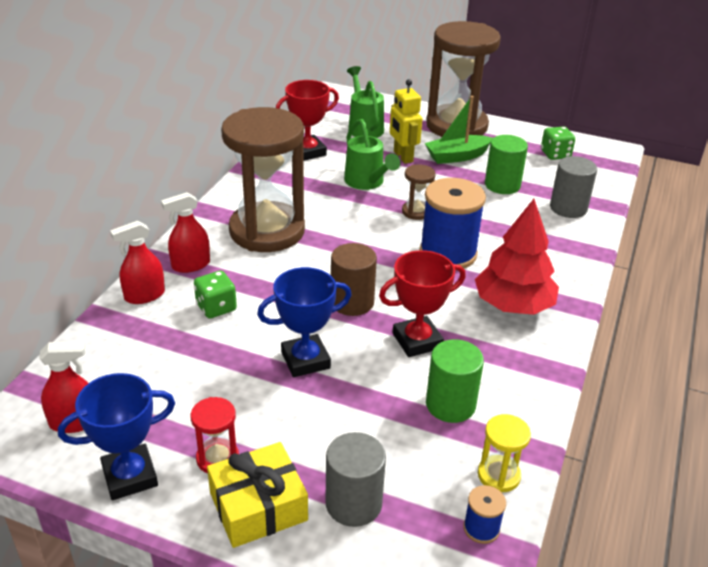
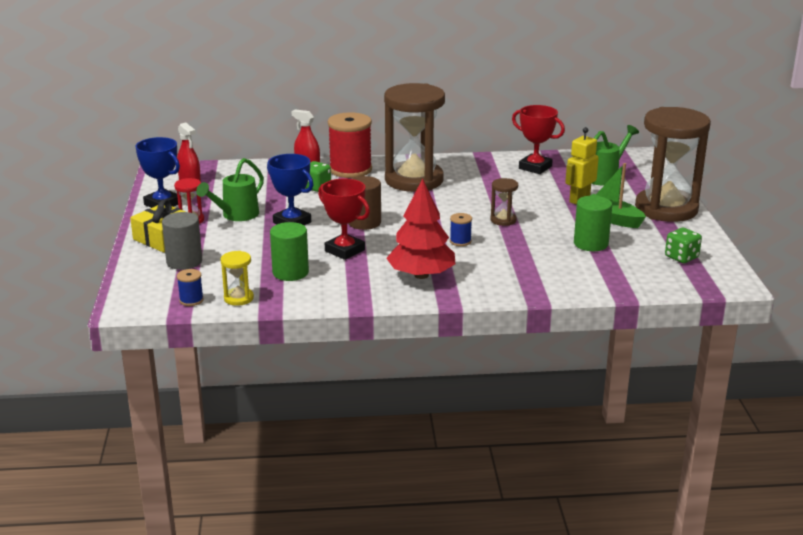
camera: 65 degrees right, 10 degrees down
(191, 265) = (350, 170): red spray bottle -> red spool
(367, 182) = (521, 195): green watering can -> green watering can (236, 215)
(448, 253) = (460, 241): blue spool -> blue spool, size x0.44
(568, 208) = (591, 276): grey cylinder -> none

